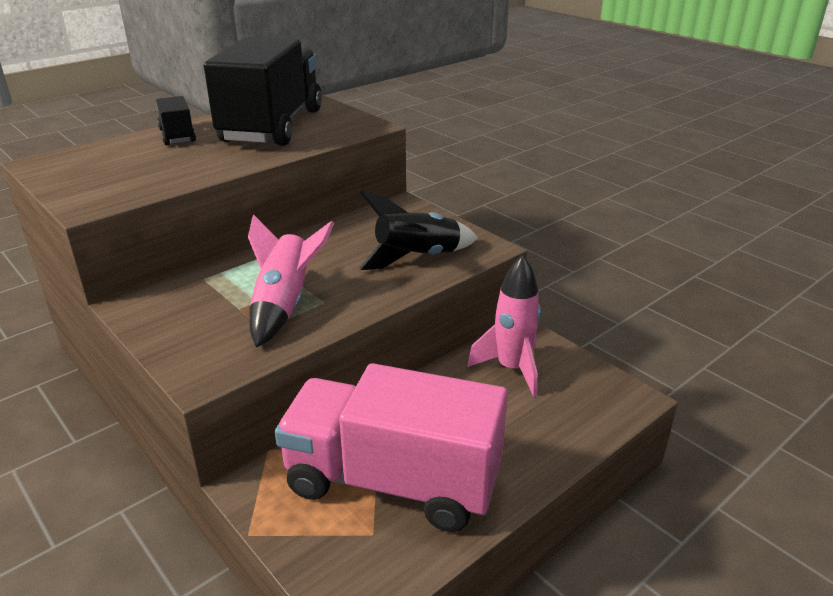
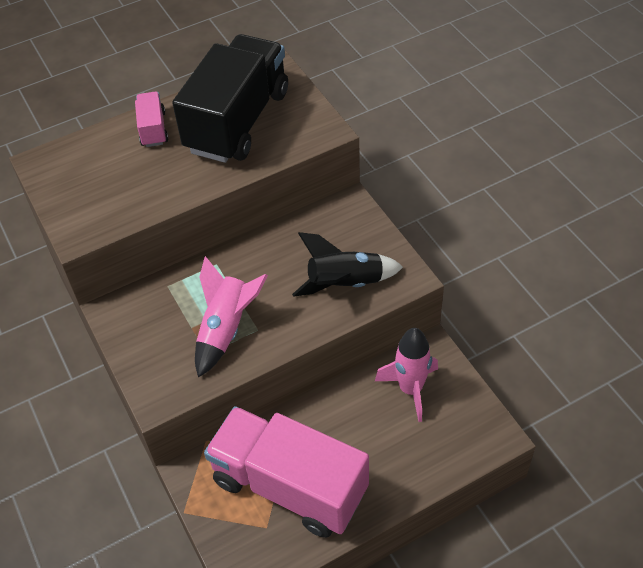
camera: 15 degrees right, 20 degrees up
(177, 136) = (153, 129): black truck -> pink truck

